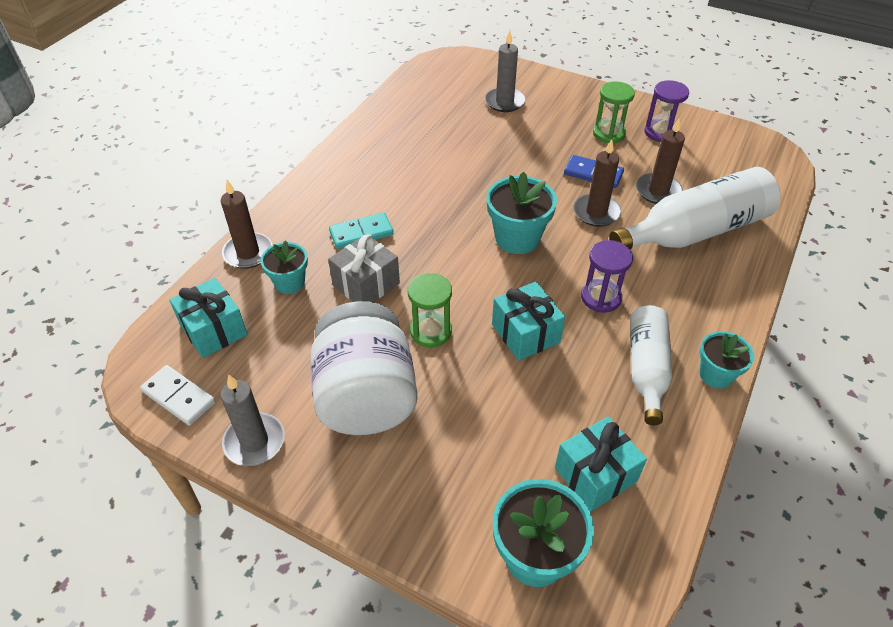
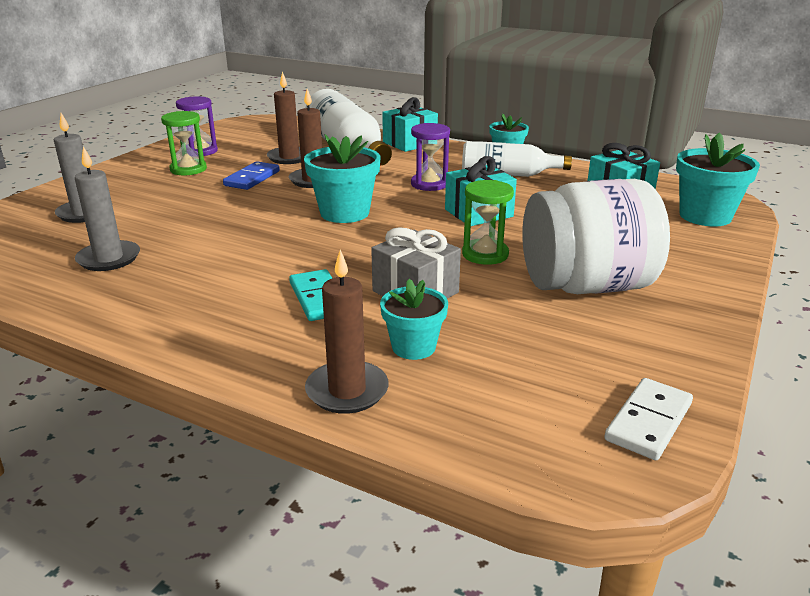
camera: 90 degrees left, 20 degrees down
(214, 330) = (516, 405): turquoise gift -> turquoise gift (409, 143)
(254, 442) = (682, 351): grey candle -> grey candle (109, 259)

